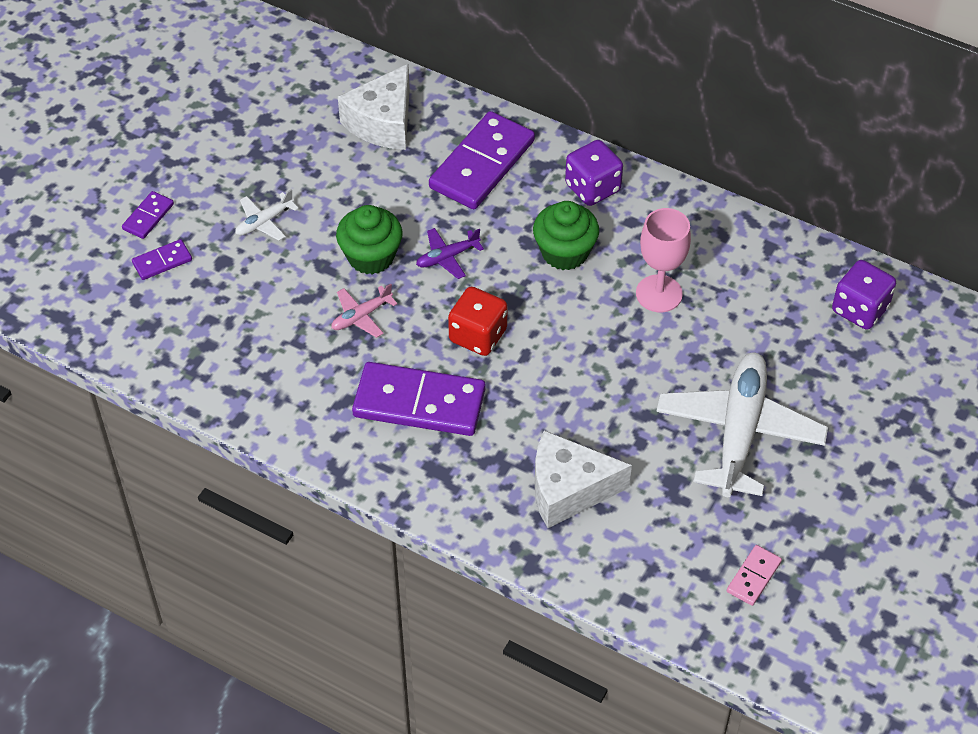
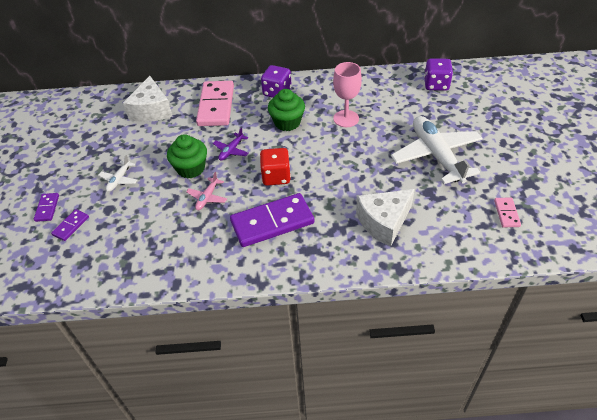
camera: 30 degrees left, 5 degrees down
(482, 164) = (216, 106): purple domino -> pink domino

